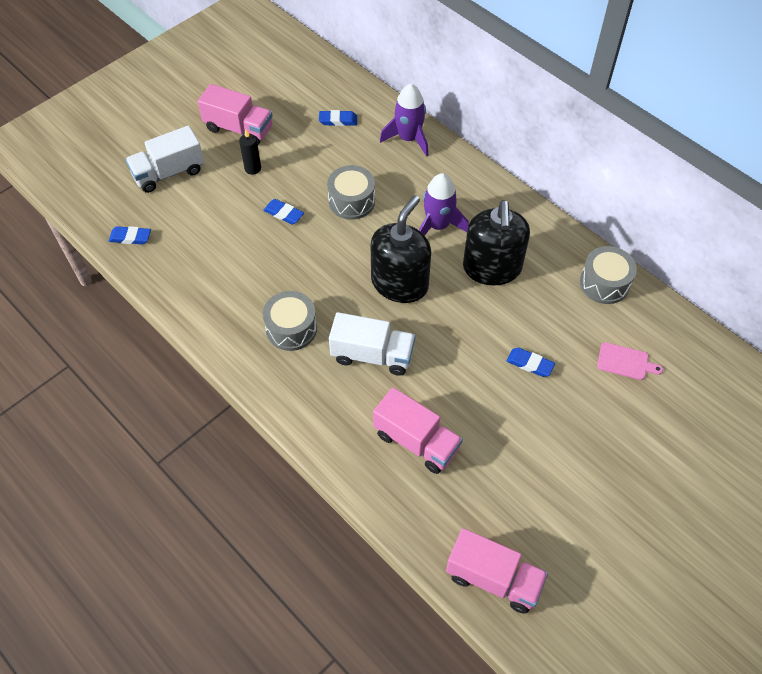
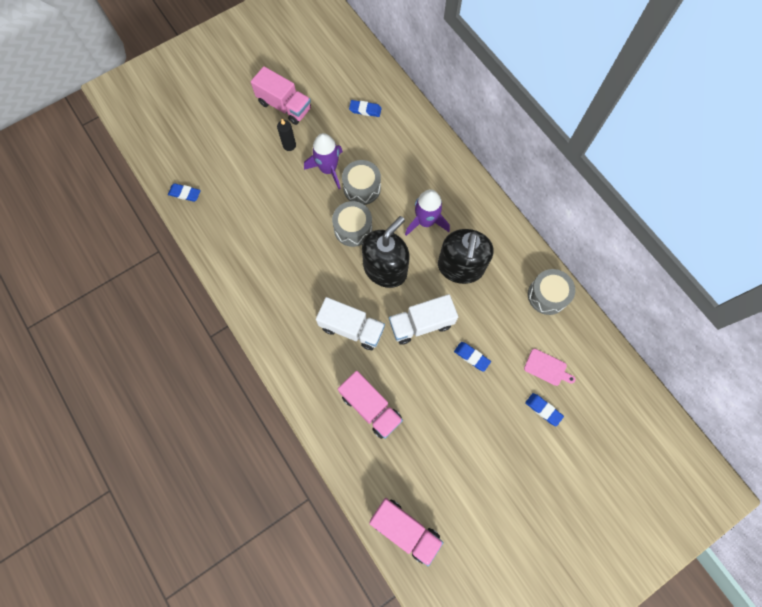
camera: 10 degrees right, 15 degrees up
(169, 173) = (223, 139): white truck -> white truck (421, 324)
(284, 213) = (306, 191): blue eraser -> blue eraser (543, 409)
(291, 328) = (294, 295): grey drum -> grey drum (353, 228)
(408, 138) = (418, 136): purple rocket -> purple rocket (328, 169)

